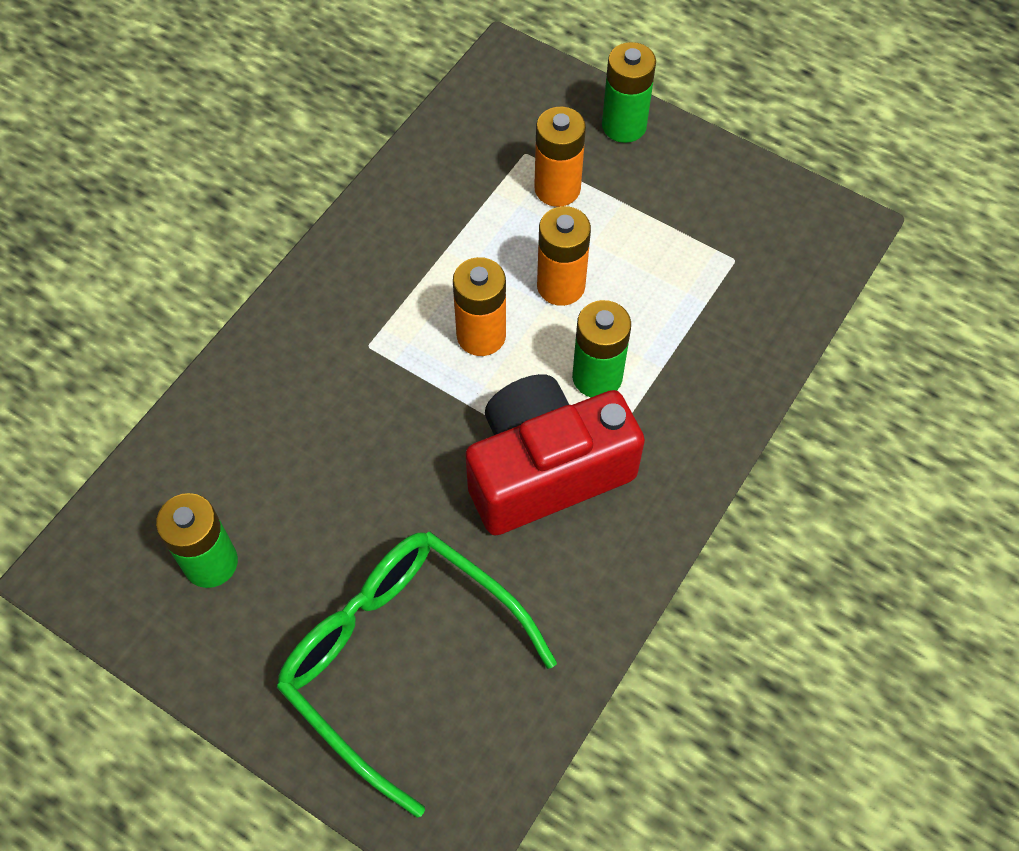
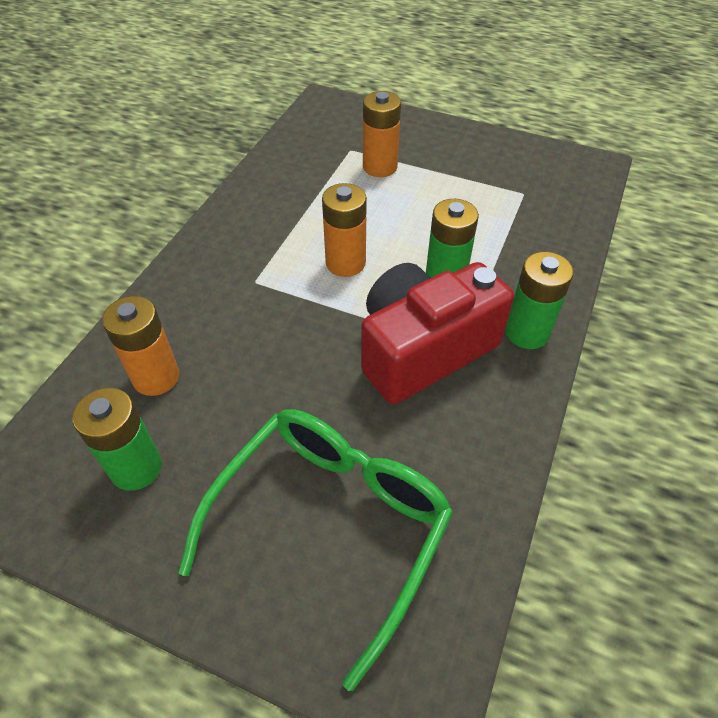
camera: 10 degrees left, 10 degrees down
(400, 659) = (331, 525): green glasses -> green glasses turned 90 degrees clockwise
(561, 286) = (399, 224): orange battery -> orange battery (156, 377)
(624, 126) = (417, 127): green battery -> green battery (527, 332)

